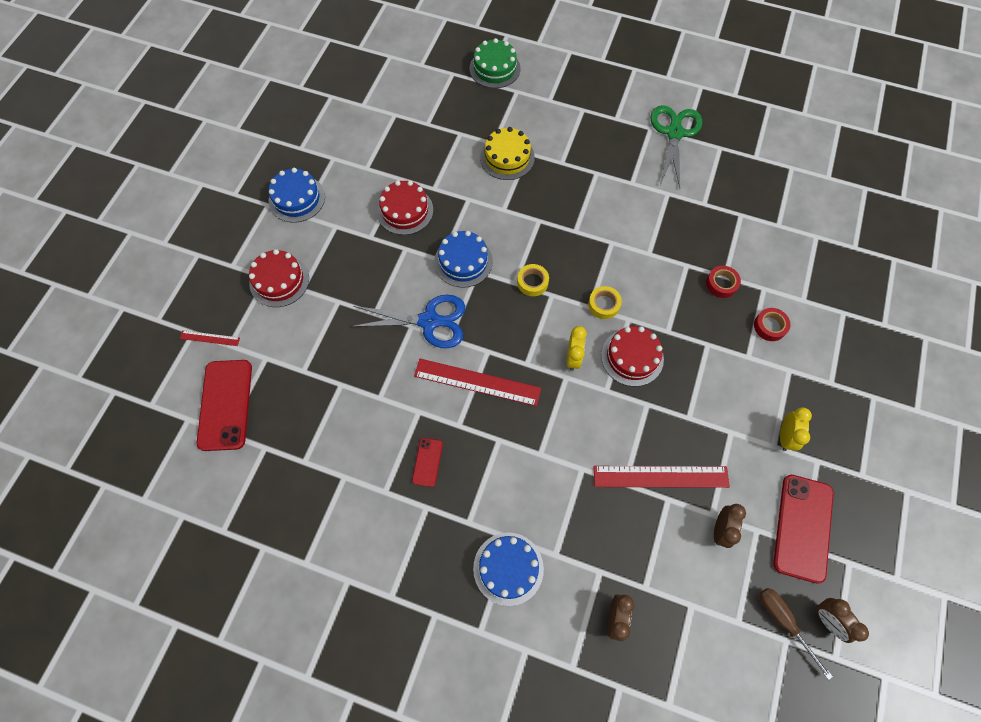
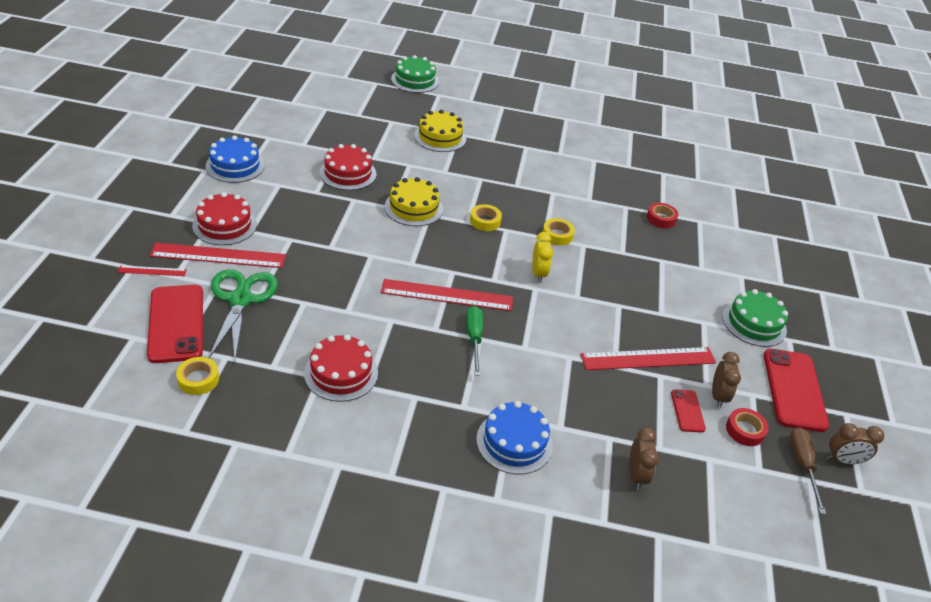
camera: 15 degrees left, 25 degrees down
(239, 472) = (198, 379): none -> yellow tape
(270, 321) = (218, 255): none -> red ruler
(427, 462) = (409, 360): red phone -> red phone (687, 411)
(429, 321) = (388, 251): blue scissors -> none
(463, 261) = (413, 208): blue cake -> yellow cake
(493, 439) = (474, 338): none -> green screwdriver
(632, 357) = (594, 271): red cake -> red cake (341, 373)
(674, 133) = (588, 122): green scissors -> green scissors (240, 299)
(770, 326) = (713, 246): red tape -> red tape (745, 430)
(783, 622) = (802, 465): brown screwdriver -> brown screwdriver turned 45 degrees clockwise
(785, 436) = (754, 323): yellow clock -> green cake
(827, 620) = (843, 460): brown clock -> brown clock turned 45 degrees counterclockwise

